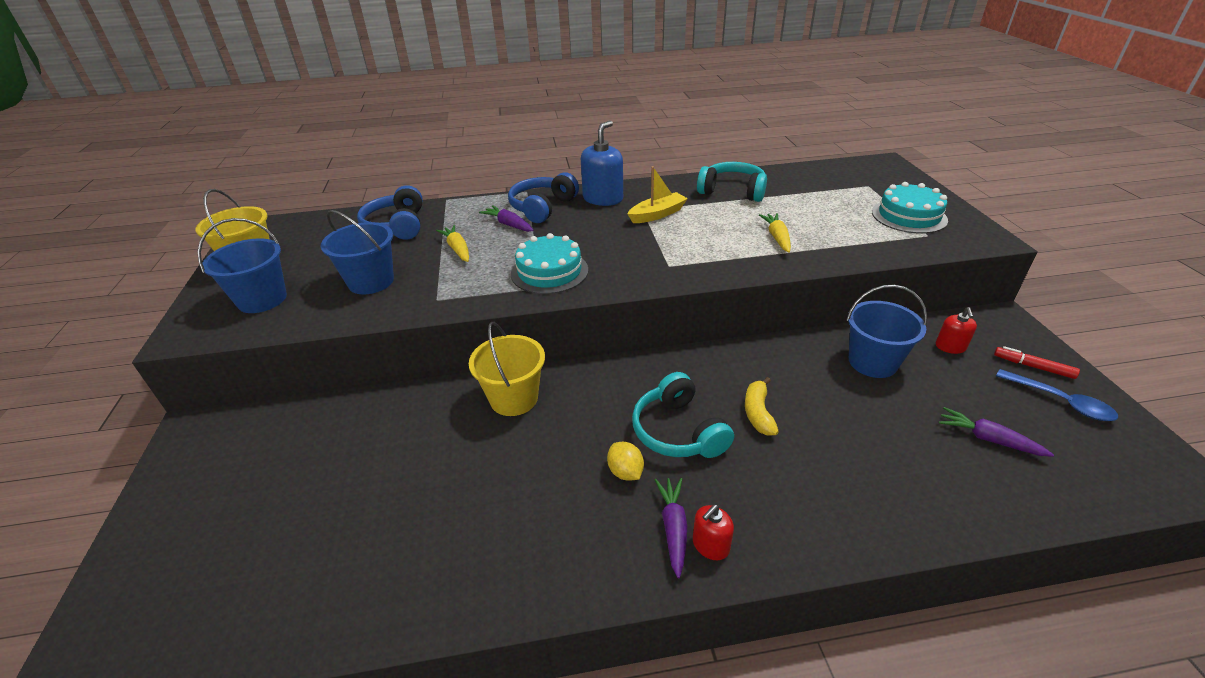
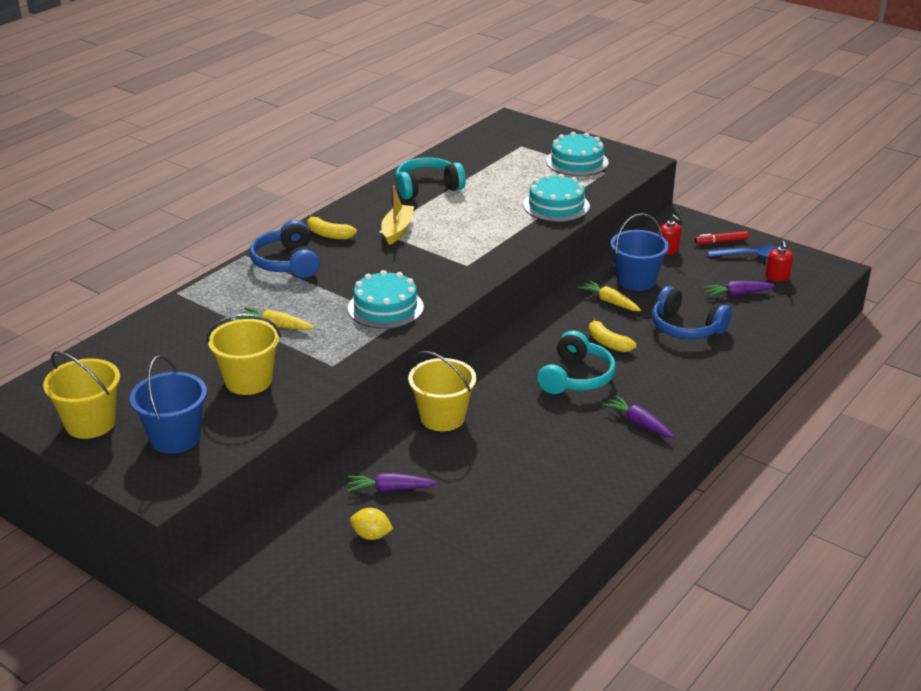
camera: 45 degrees left, 5 degrees down
(371, 281) = (248, 381): blue bucket -> yellow bucket
(397, 226) = (175, 333): blue headphones -> blue headphones (686, 328)
(508, 225) = (283, 289): purple carrot -> purple carrot (389, 489)
(603, 198) = (328, 234): blue soap dispenser -> yellow banana
(625, 472) = (576, 414): yellow lemon -> yellow lemon (371, 535)
(678, 431) = (576, 377): turquoise headphones -> turquoise headphones turned 90 degrees counterclockwise
(710, 545) = (666, 419): red soap dispenser -> red soap dispenser (777, 277)
(777, 237) = (512, 213): yellow carrot -> yellow carrot (609, 302)
(831, 247) = (556, 205): none -> turquoise cake

